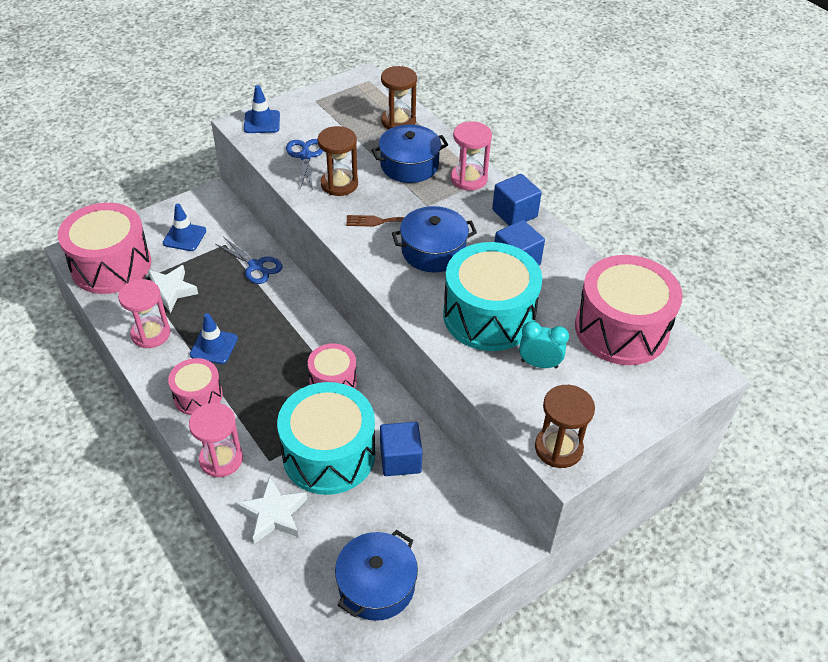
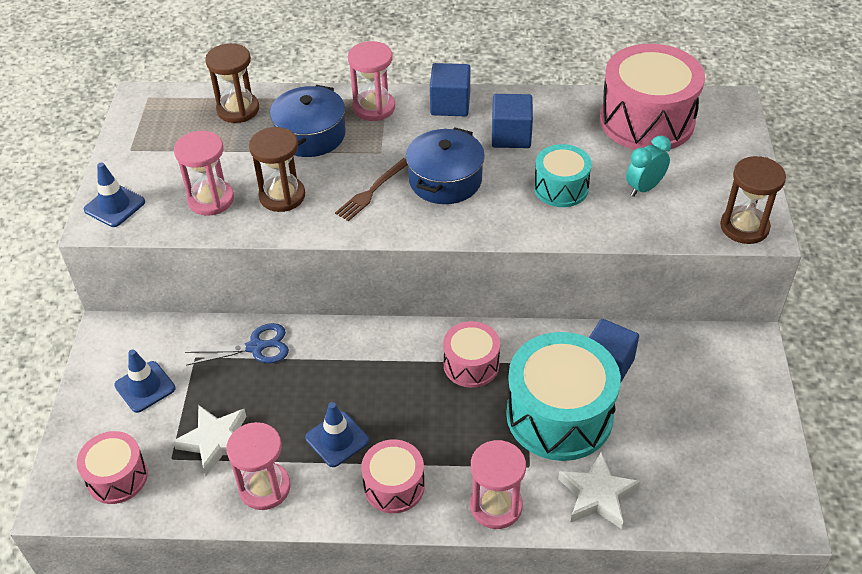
camera: 50 degrees left, 0 degrees up
(111, 265) = (117, 477): pink drum -> pink drum, size x0.55
(305, 156) = (211, 199): blue scissors -> pink hourglass
(376, 585) = (732, 456): blue pot -> none
(489, 316) = (561, 188): turquoise drum -> turquoise drum, size x0.55

